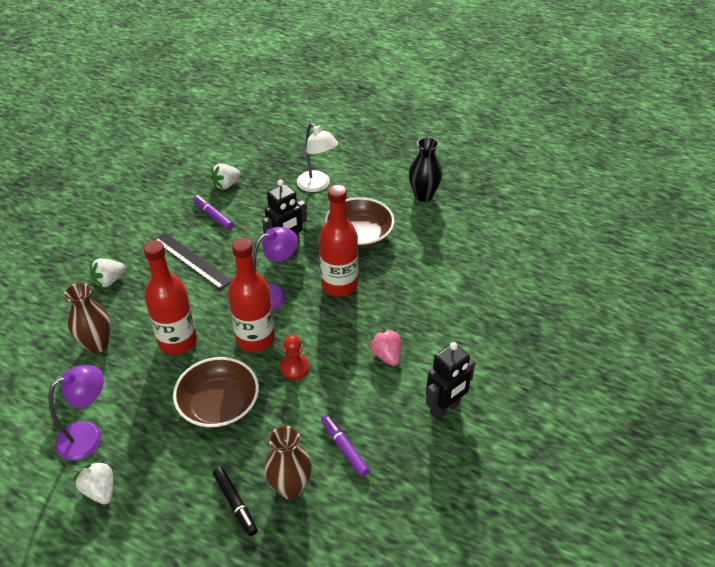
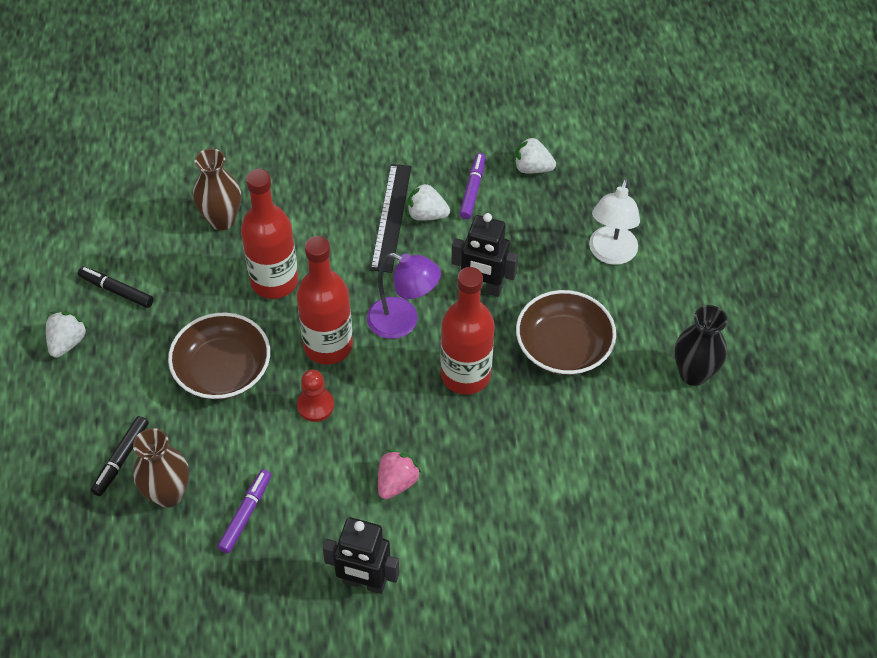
camera: 55 degrees right, 10 degrees up
(88, 436) = (117, 291): purple lamp -> black marker
(109, 281) = (307, 169): white strawberry -> white strawberry (426, 214)

